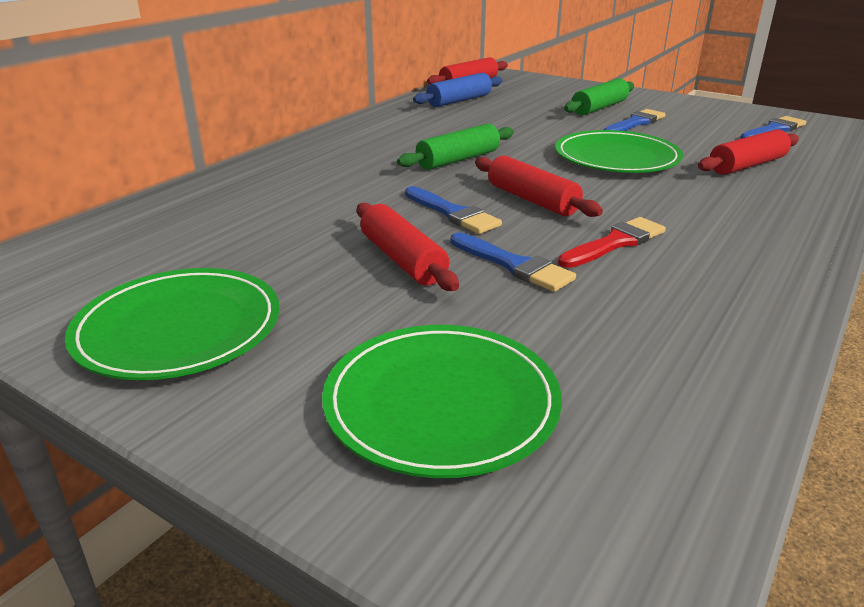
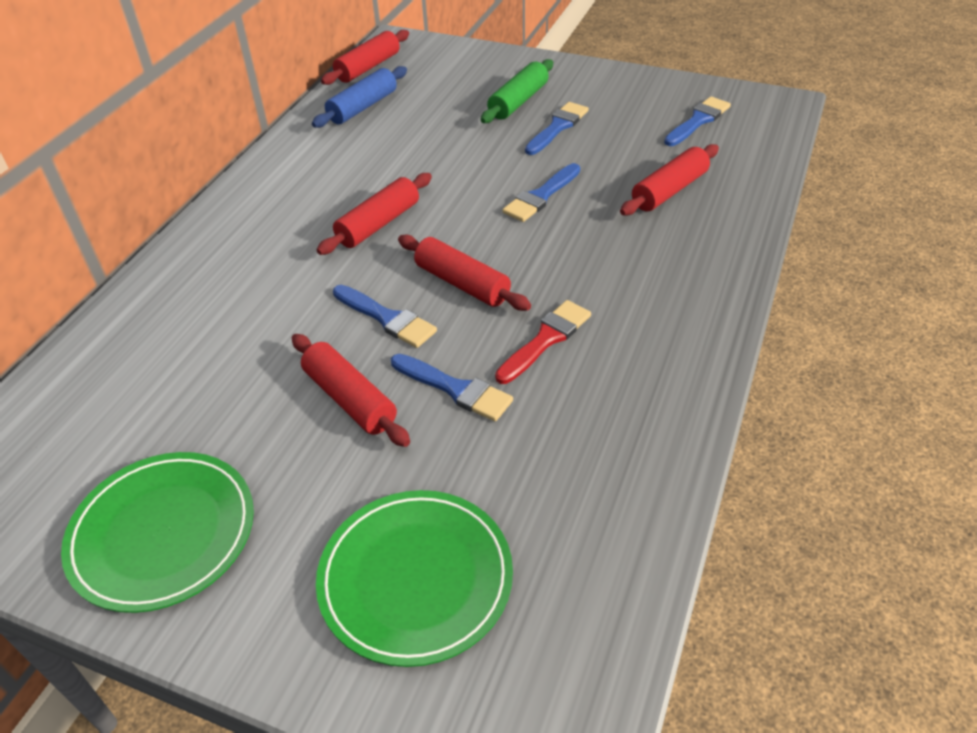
camera: 10 degrees left, 15 degrees up
(458, 160) = (378, 224): green rolling pin -> red rolling pin
(616, 158) = (541, 196): green plate -> blue brush

